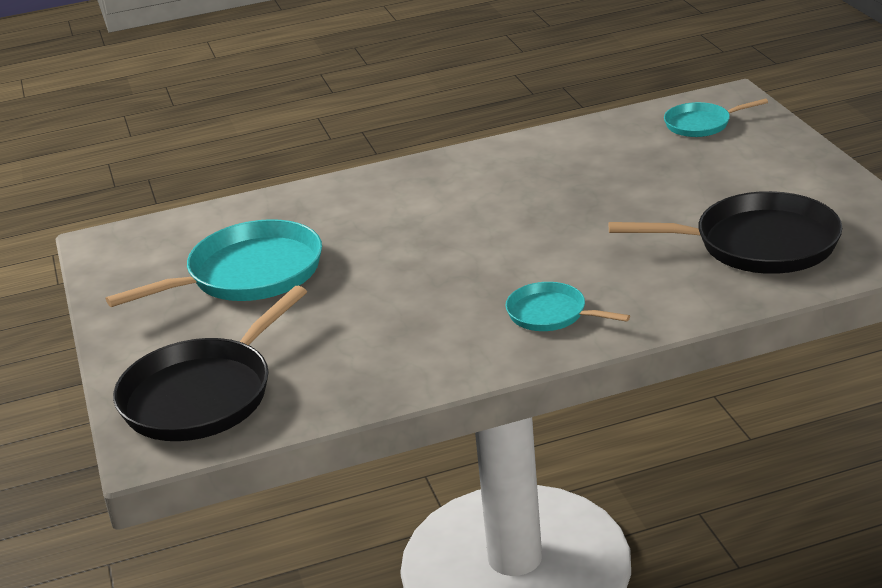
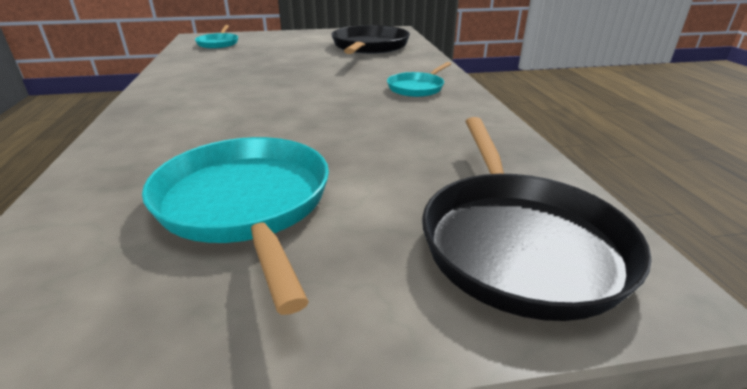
camera: 85 degrees left, 0 degrees up
(202, 395) = (518, 242): black pan -> black pan turned 45 degrees clockwise

